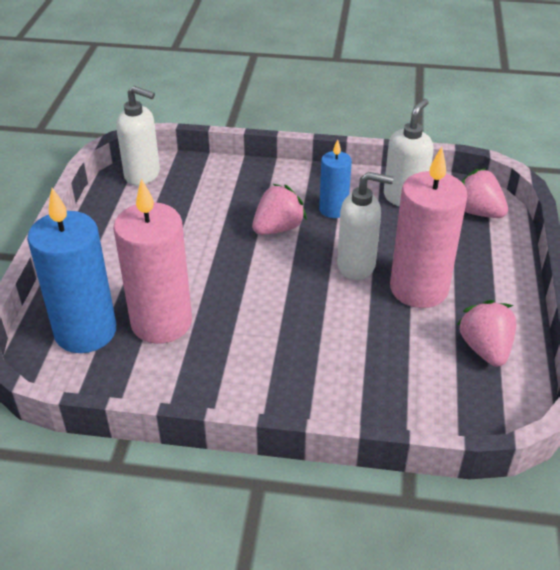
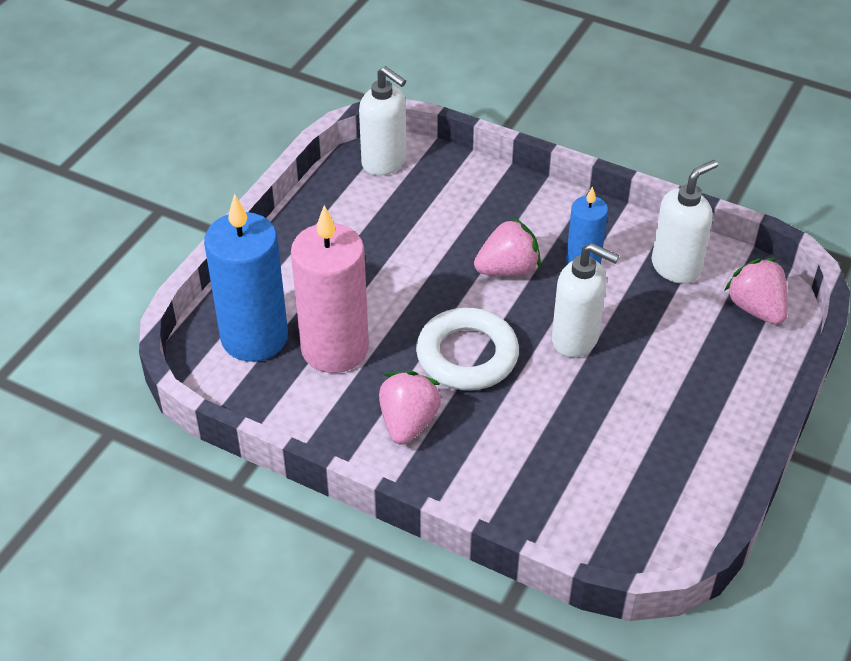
camera: 20 degrees right, 5 degrees up
(276, 299) = (467, 355): none -> white ring
(419, 289) = (633, 386): pink candle -> none
(485, 349) = (670, 477): pink strawberry -> pink strawberry (408, 422)

